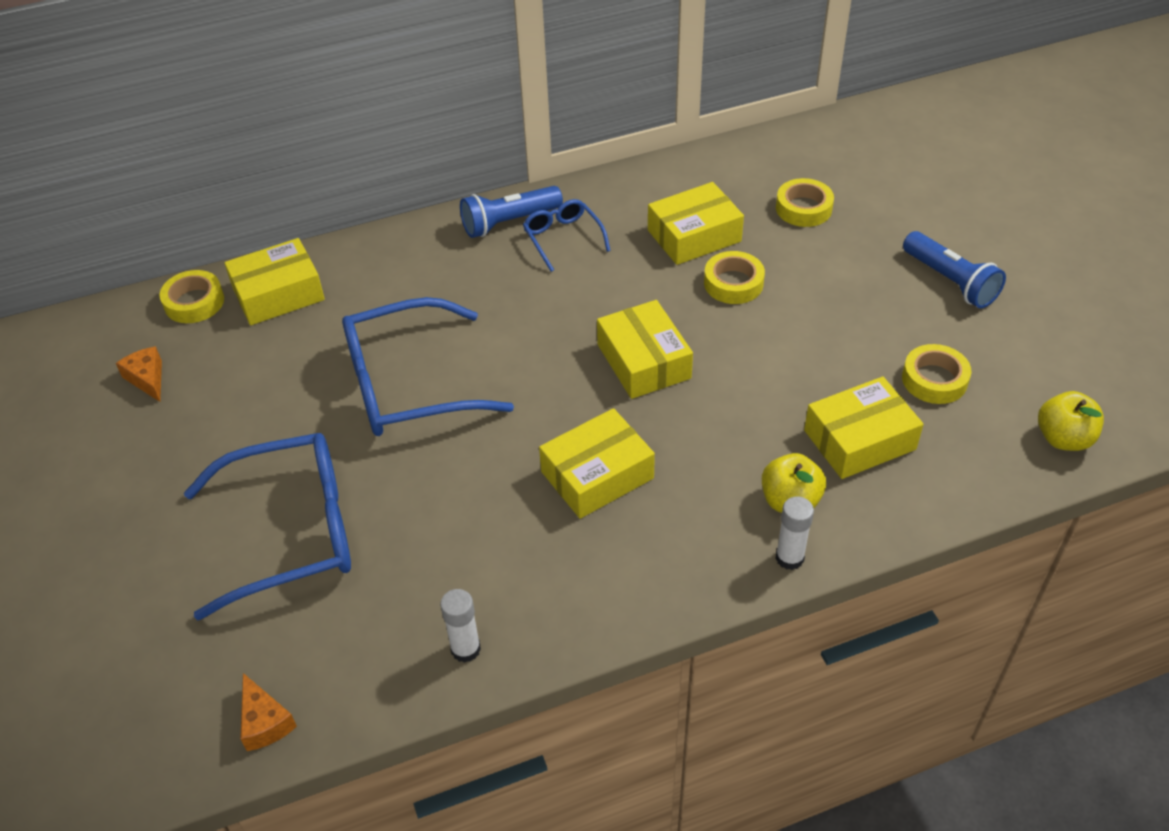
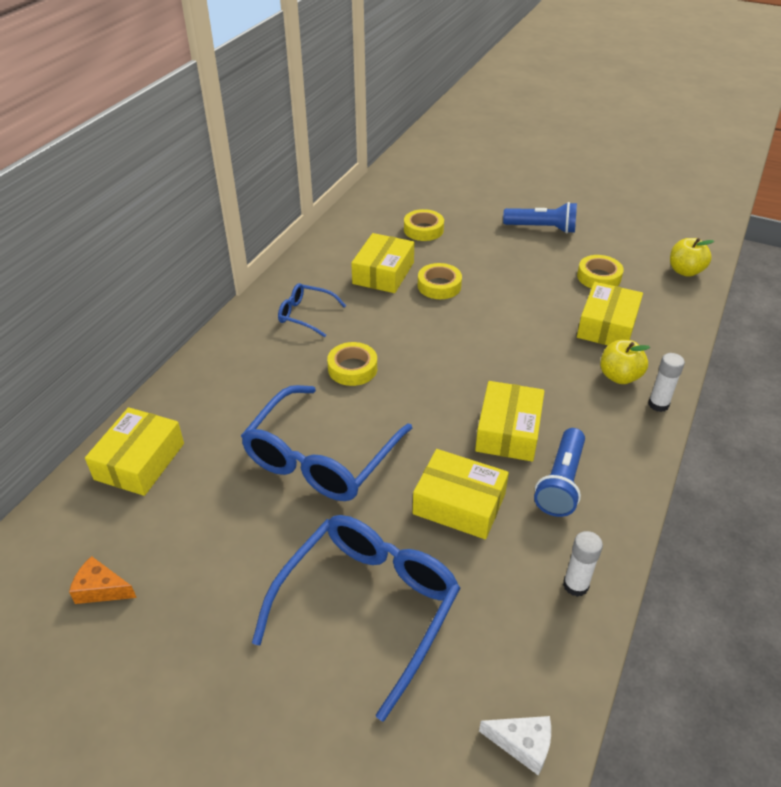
camera: 45 degrees left, 5 degrees down
(194, 302) = (71, 509): yellow tape -> yellow tape (352, 368)
(264, 722) = (522, 744): orange cheese -> white cheese
(509, 222) = (257, 324): blue flashlight -> blue flashlight (561, 482)
(644, 361) = (447, 354): yellow box -> yellow box (459, 504)

